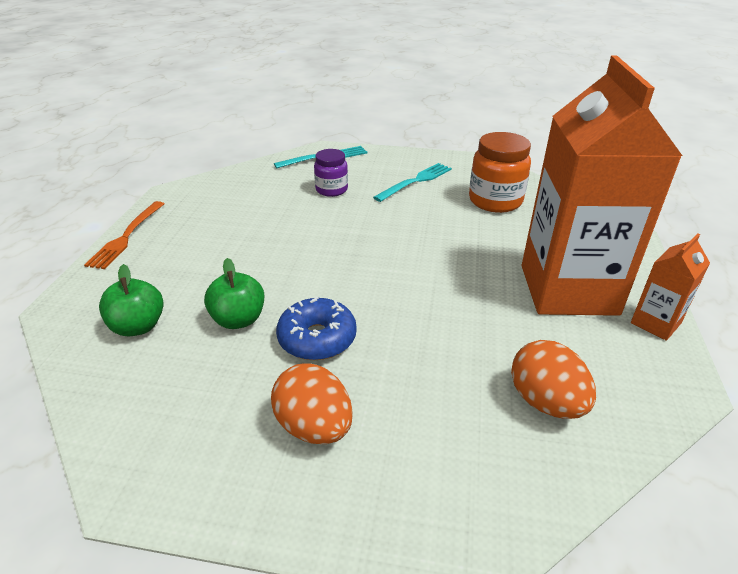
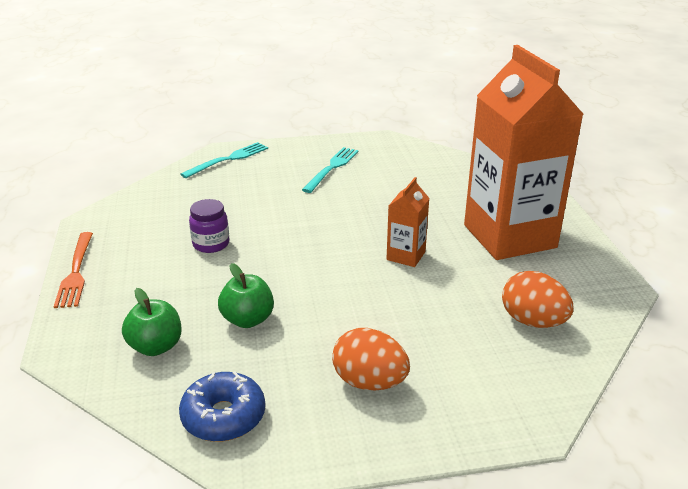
camera: 20 degrees left, 5 degrees down
(317, 338) = (328, 318): blue donut -> blue donut (223, 416)
(331, 190) = (256, 190): purple jar -> purple jar (211, 244)
(495, 201) = (413, 174): orange jar -> none
(655, 323) = (584, 248): orange carton -> orange carton (406, 256)

